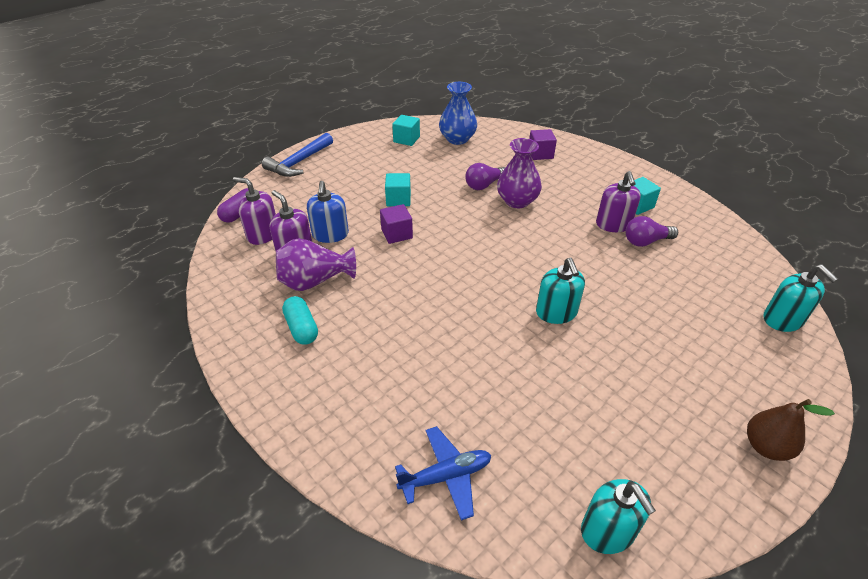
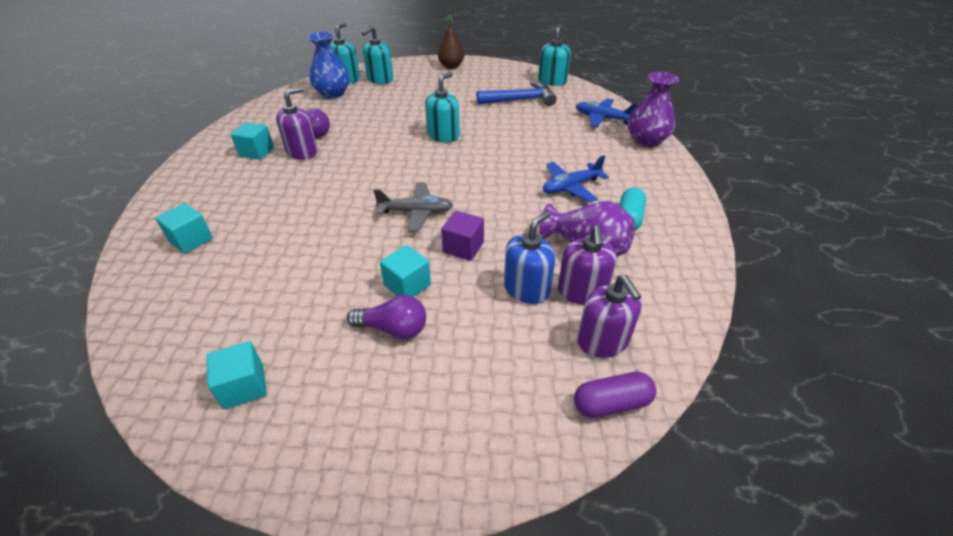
camera: 135 degrees left, 0 degrees up
(299, 162) = (442, 465): blue hammer -> blue hammer (521, 100)
(377, 330) = (571, 187): none -> blue plane
(457, 139) = (199, 330): blue vase -> blue vase (333, 93)
(458, 235) = (416, 212): none -> grey plane
(484, 185) = (307, 243): purple light bulb -> purple light bulb (393, 329)
(517, 201) = (317, 209): purple vase -> purple vase (646, 140)
(540, 154) = (191, 240): purple cube -> turquoise cube
(760, 346) = (380, 79): none -> turquoise soap dispenser

